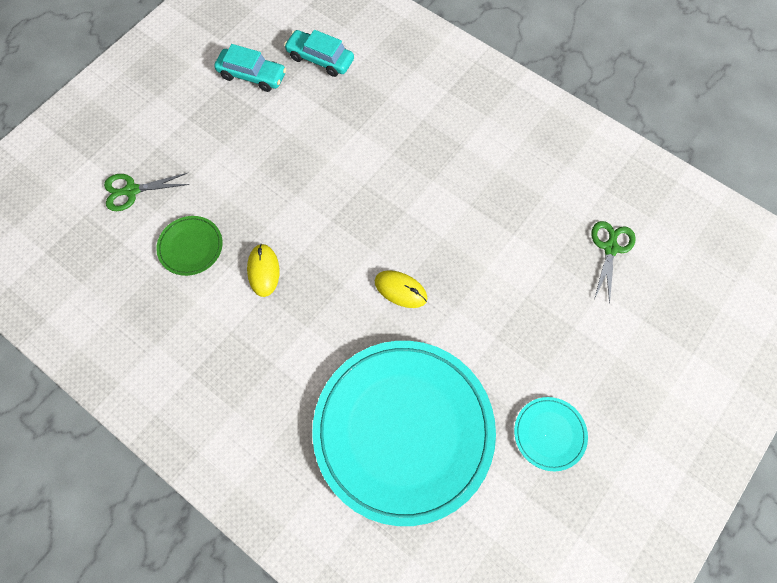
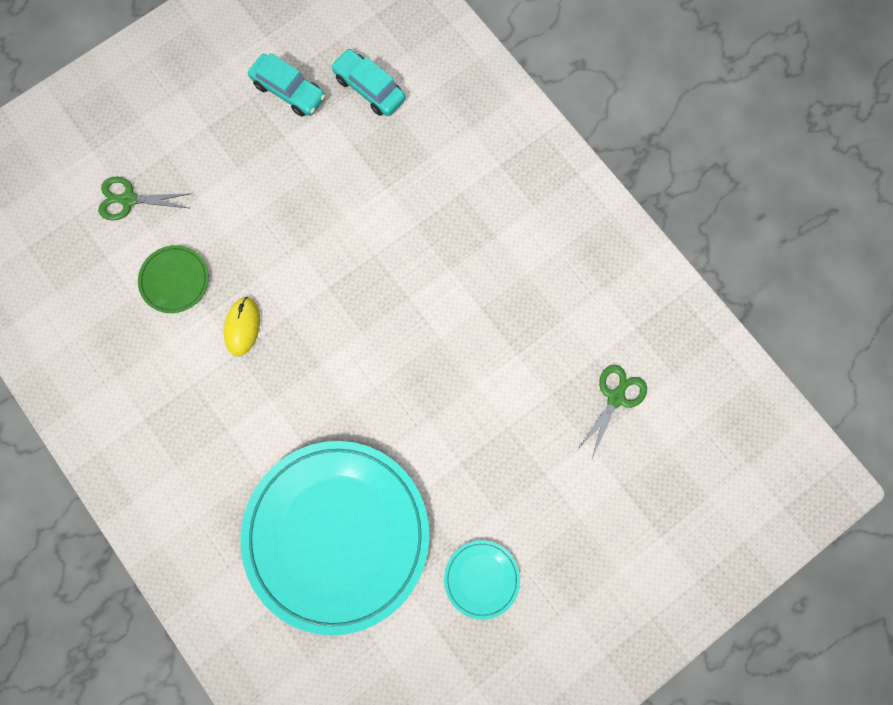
camera: 15 degrees right, 10 degrees up
(400, 290) = (378, 385): yellow mouse -> none

